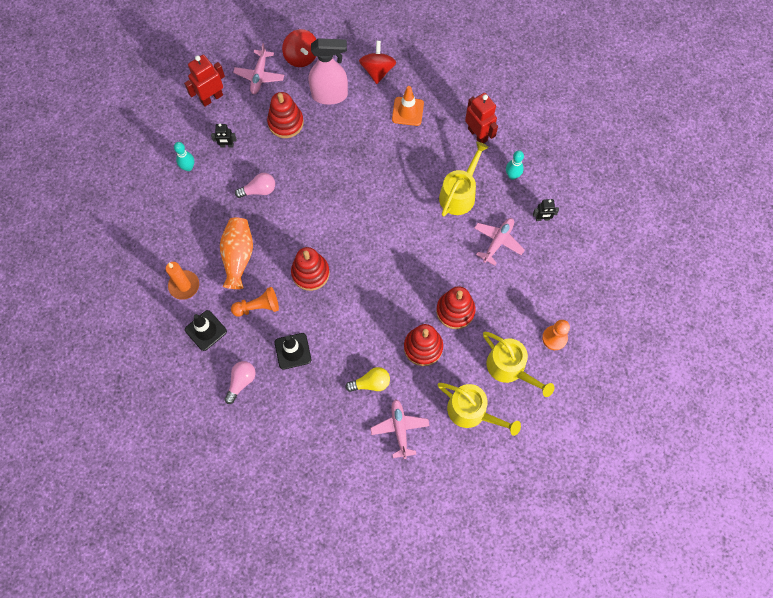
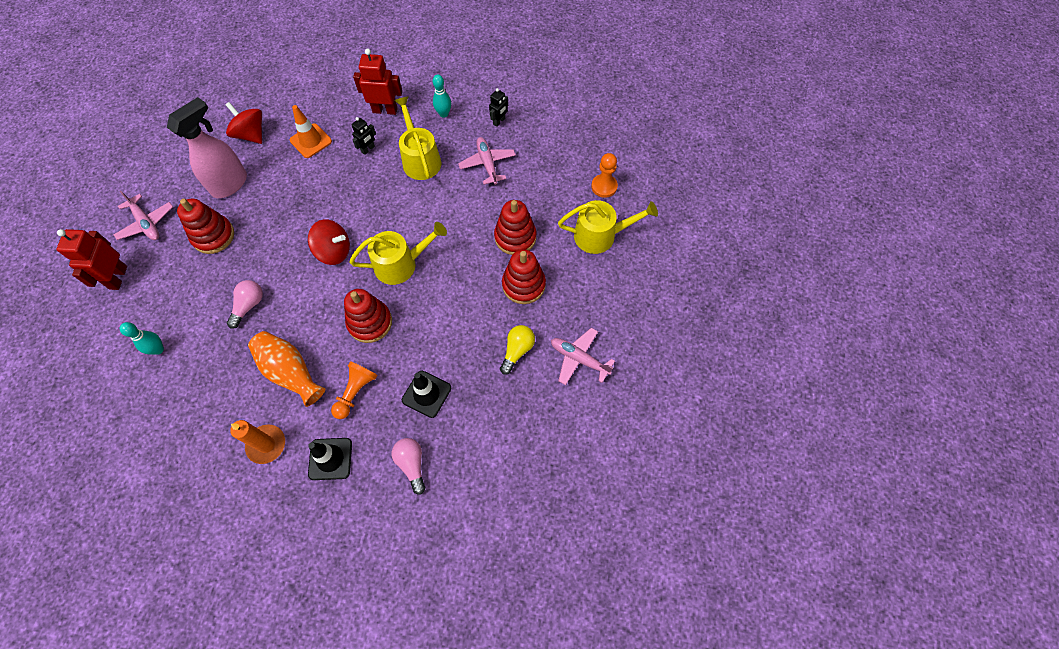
camera: 50 degrees left, 5 degrees down
(227, 145) = (177, 299): black robot -> black robot (368, 149)
(301, 57) = (170, 178): red spinning top -> red spinning top (334, 251)
(471, 411) = (612, 291): yellow watering can -> yellow watering can (400, 264)

